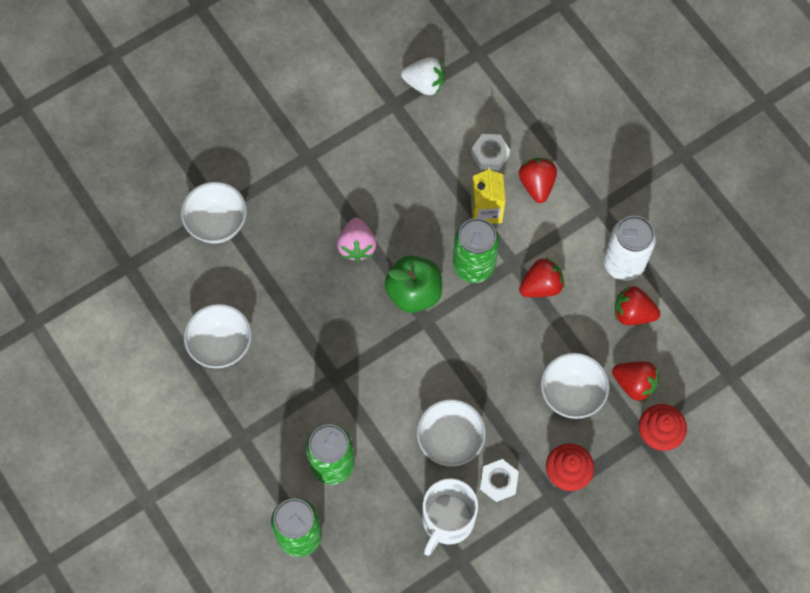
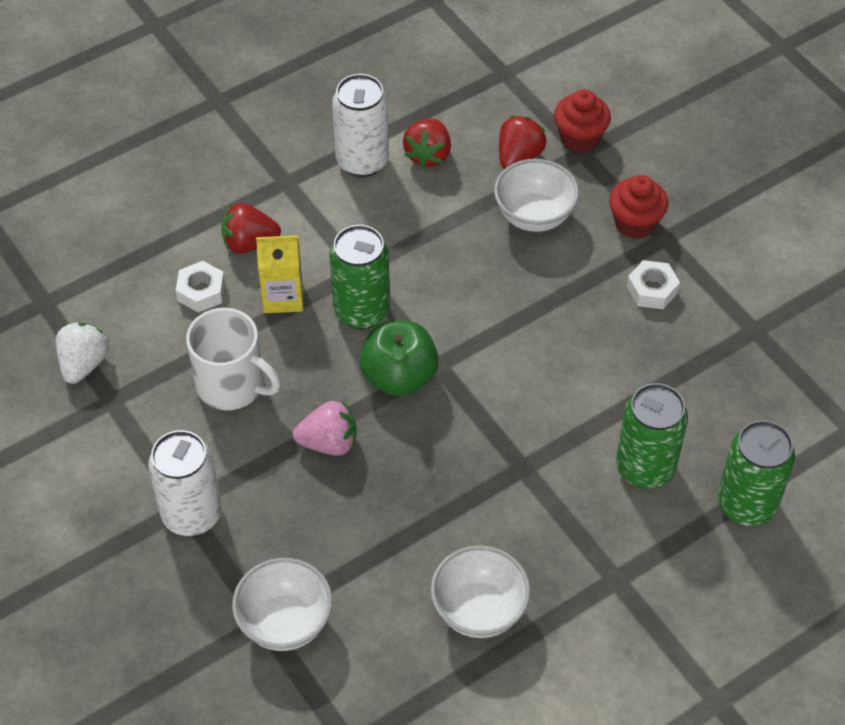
camera: 90 degrees left, 15 degrees down
(300, 161) = (192, 514): none -> white can
(447, 521) = (707, 342): white mug -> white mug (232, 385)
(450, 440) = (602, 339): white bowl -> none
(541, 286) = (391, 242): red strawberry -> none

